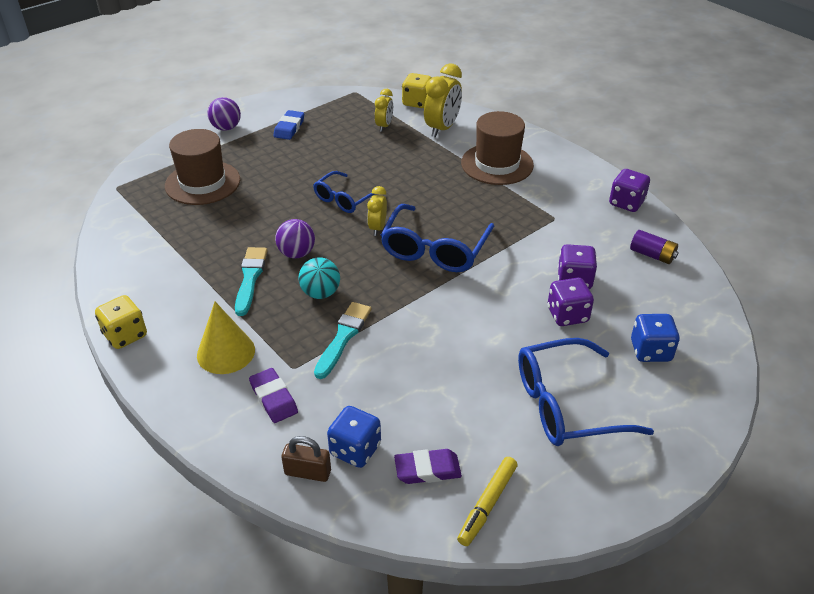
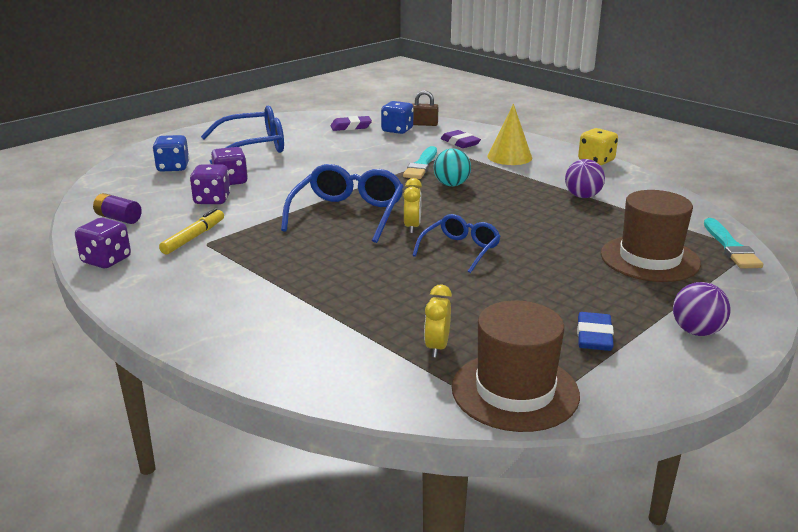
camera: 175 degrees right, 15 degrees down
(250, 278) = (522, 190): turquoise brush -> turquoise brush (730, 247)
(296, 253) = (489, 206): purple ball -> purple ball (582, 196)
(417, 102) = (385, 399): yellow dice -> none
(442, 128) = (337, 347): yellow clock -> none
(487, 504) = (316, 120): yellow marker -> yellow marker (193, 237)
(497, 164) = (258, 297): brown hat -> brown hat (515, 391)

